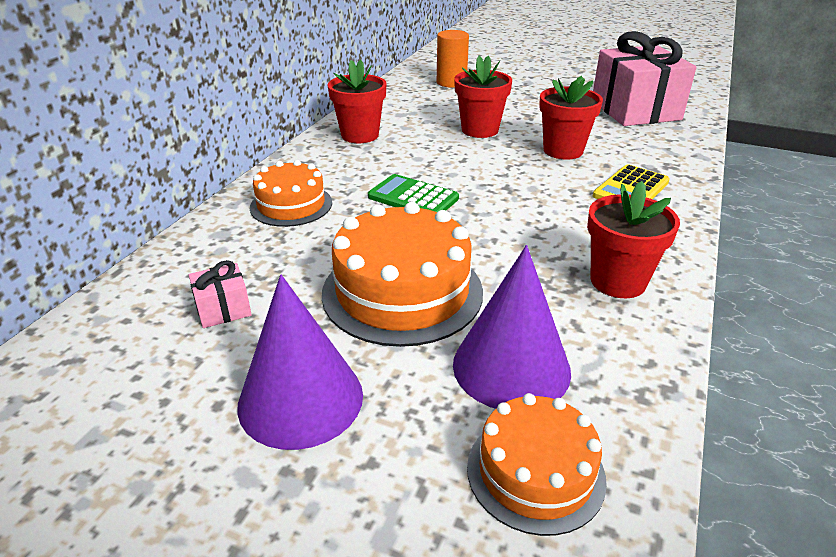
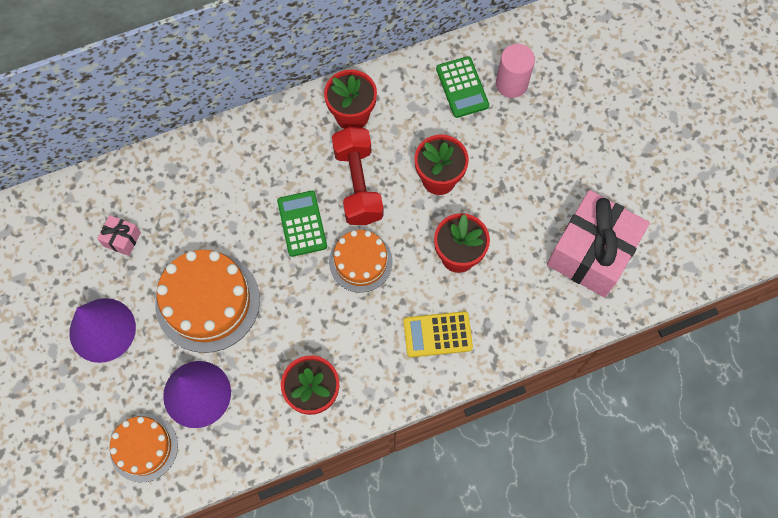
camera: 45 degrees right, 35 degrees up
(291, 205) = (231, 170): orange cake -> orange cake (360, 262)
(421, 95) = (462, 87): none -> green calculator
(424, 159) = (358, 184): none -> red dumbbell
(451, 82) = (511, 84): orange cylinder -> pink cylinder

